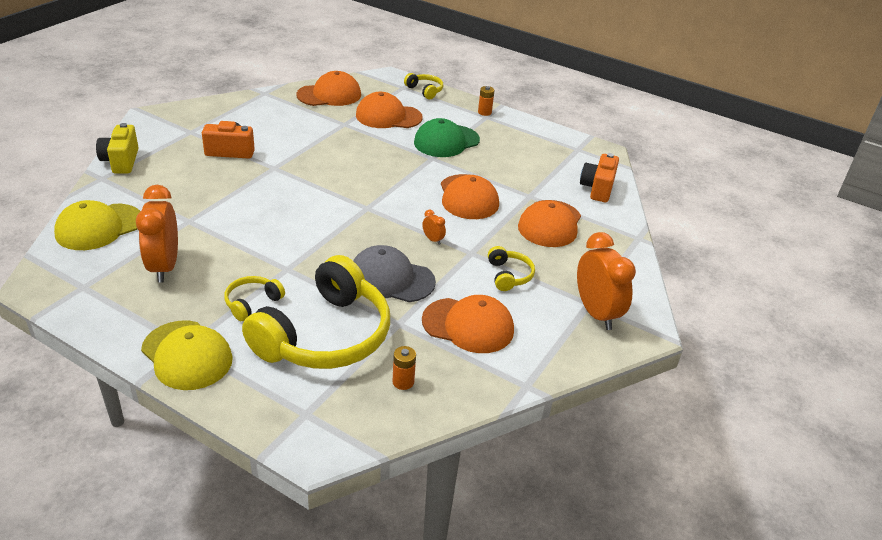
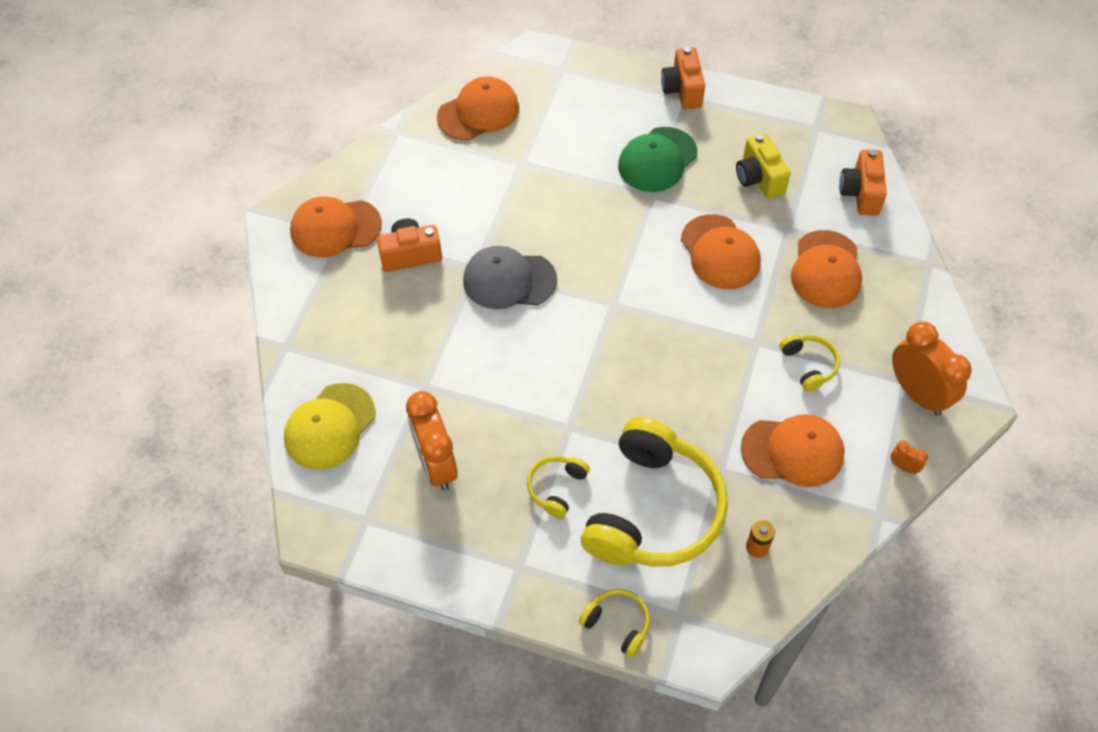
camera: 10 degrees left, 20 degrees up
(121, 161) = (291, 311): yellow camera -> yellow camera (759, 178)
(187, 355) = (526, 579): yellow cap -> none
(388, 116) = (569, 133): orange cap -> orange cap (335, 228)
(391, 279) = (686, 408): grey cap -> grey cap (509, 280)
(425, 90) = (593, 68): yellow headphones -> yellow headphones (617, 624)
(433, 240) = (707, 334): orange clock -> orange clock (903, 467)
(484, 112) = (682, 90): orange battery -> orange camera

